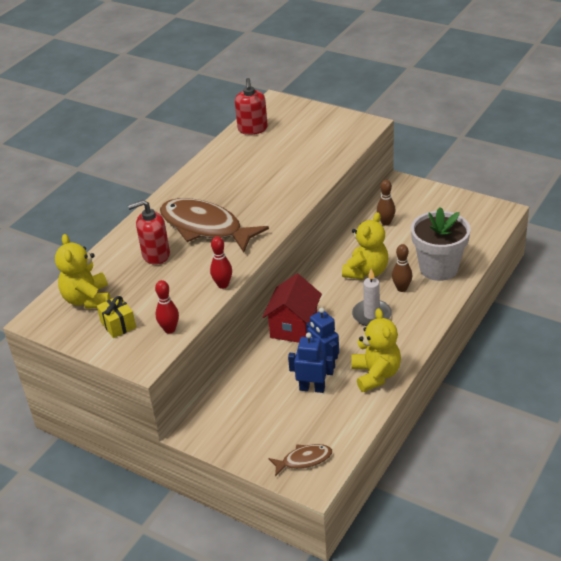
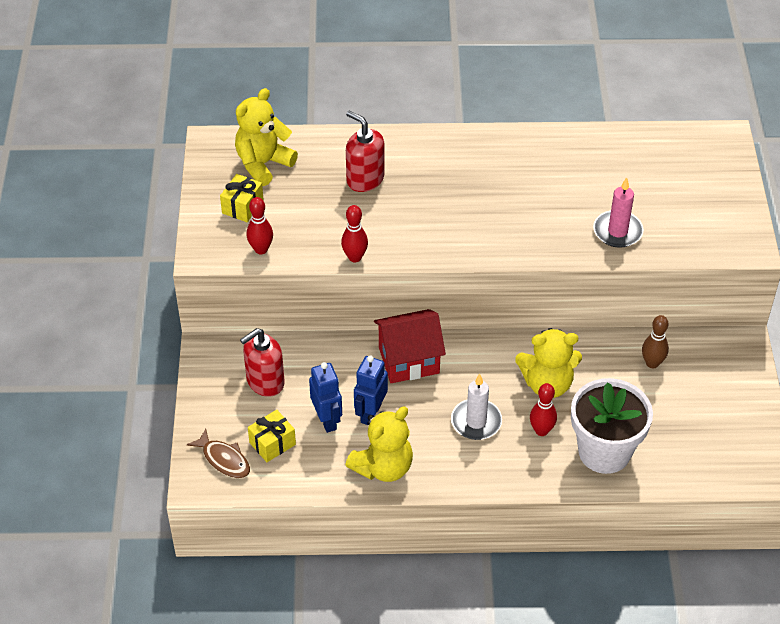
camera: 55 degrees right, 10 degrees up
(205, 227) = (438, 196): brown fish -> none
(252, 129) = (650, 146): red soap dispenser -> red soap dispenser (265, 382)
(309, 166) = (617, 231): none -> pink candle
(310, 426) = (272, 443): none -> yellow gift
(402, 288) = (541, 430): brown bowling pin -> red bowling pin

